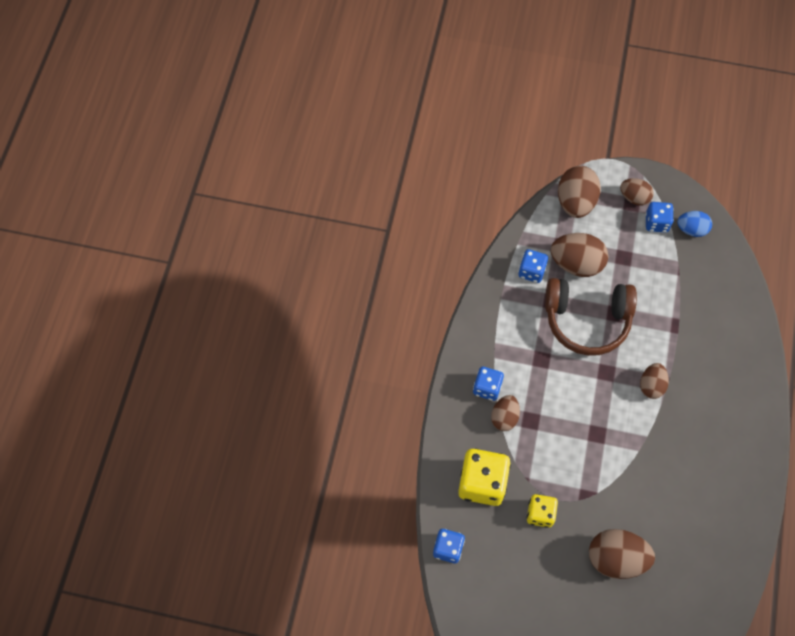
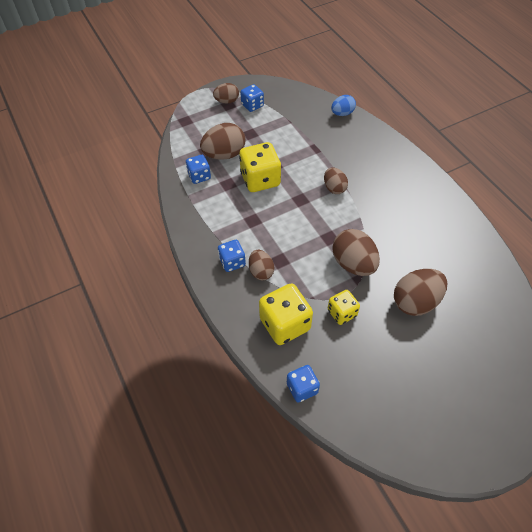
camera: 40 degrees left, 10 degrees down
(575, 202) = (193, 124): brown egg -> brown egg (353, 264)
(587, 320) = (260, 179): brown headphones -> yellow dice
(691, 229) = (275, 97): blue egg -> blue egg (342, 113)

